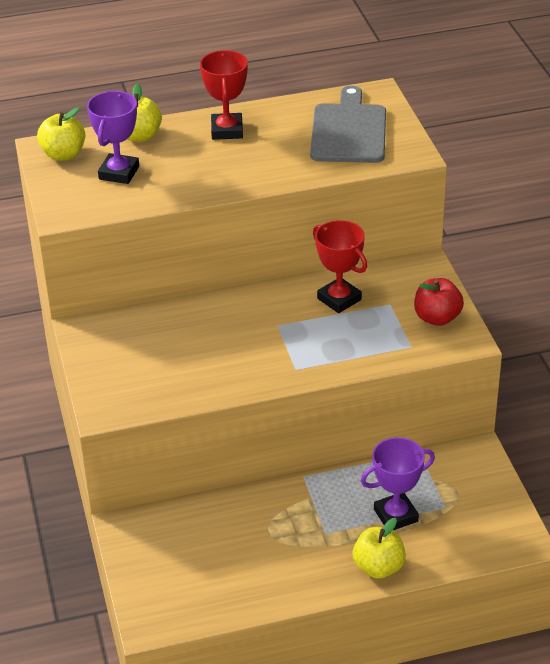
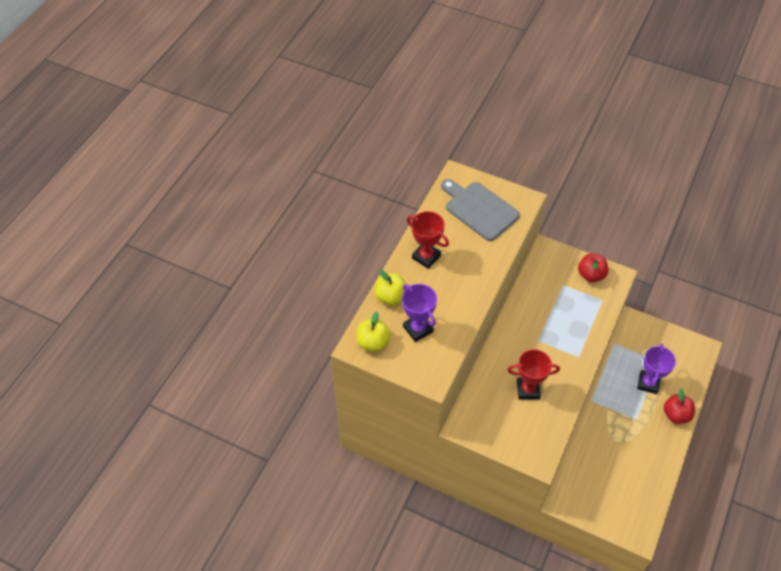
camera: 50 degrees left, 15 degrees up
(339, 299) = (541, 301): red trophy -> red trophy (528, 390)
(378, 567) = (676, 414): yellow apple -> red apple

